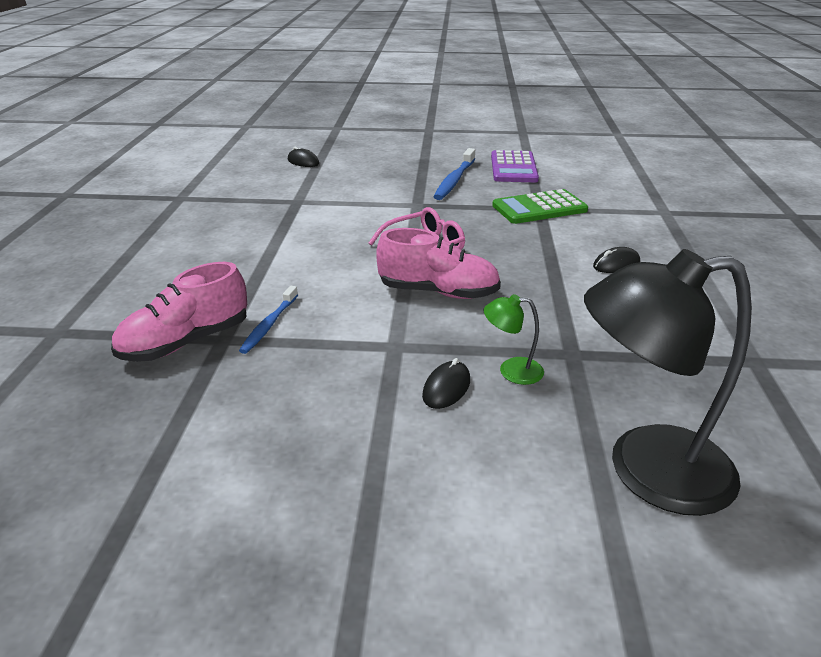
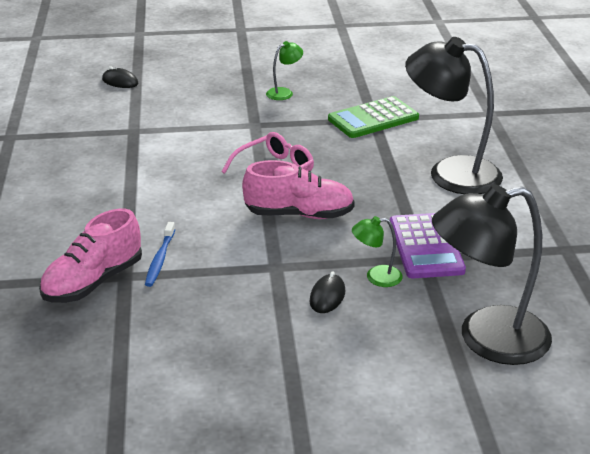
camera: 10 degrees left, 0 degrees up
(454, 180) = (284, 92): blue toothbrush -> green lamp
(513, 168) = (339, 73): purple calculator -> purple calculator (425, 247)
(616, 264) = (450, 173): black mouse -> black lamp

